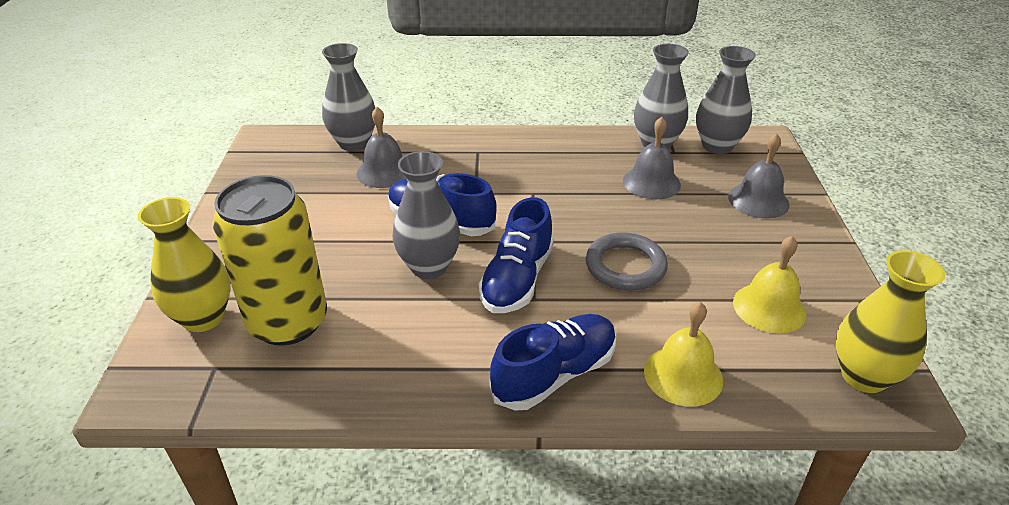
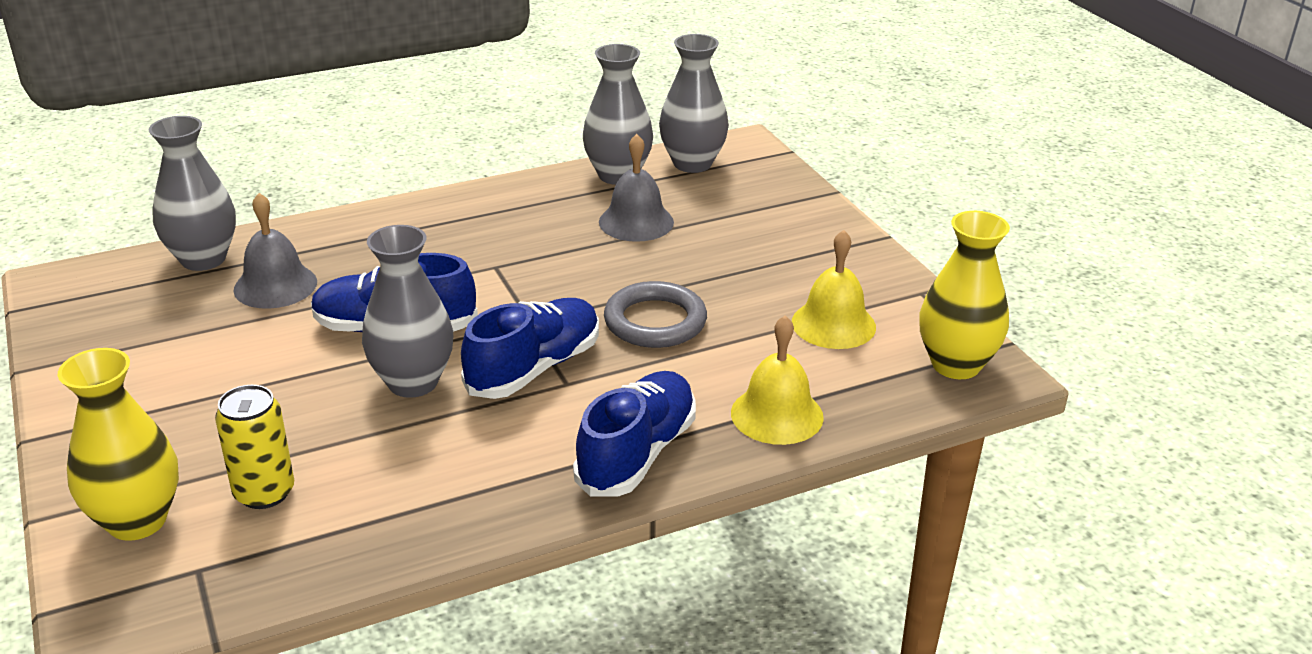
camera: 25 degrees left, 5 degrees down
(288, 322) = (264, 492): yellow can -> yellow can, size x0.55
(517, 279) = (534, 368): blue shoe -> blue shoe turned 135 degrees counterclockwise
(758, 200) = (769, 215): grey bell -> none

